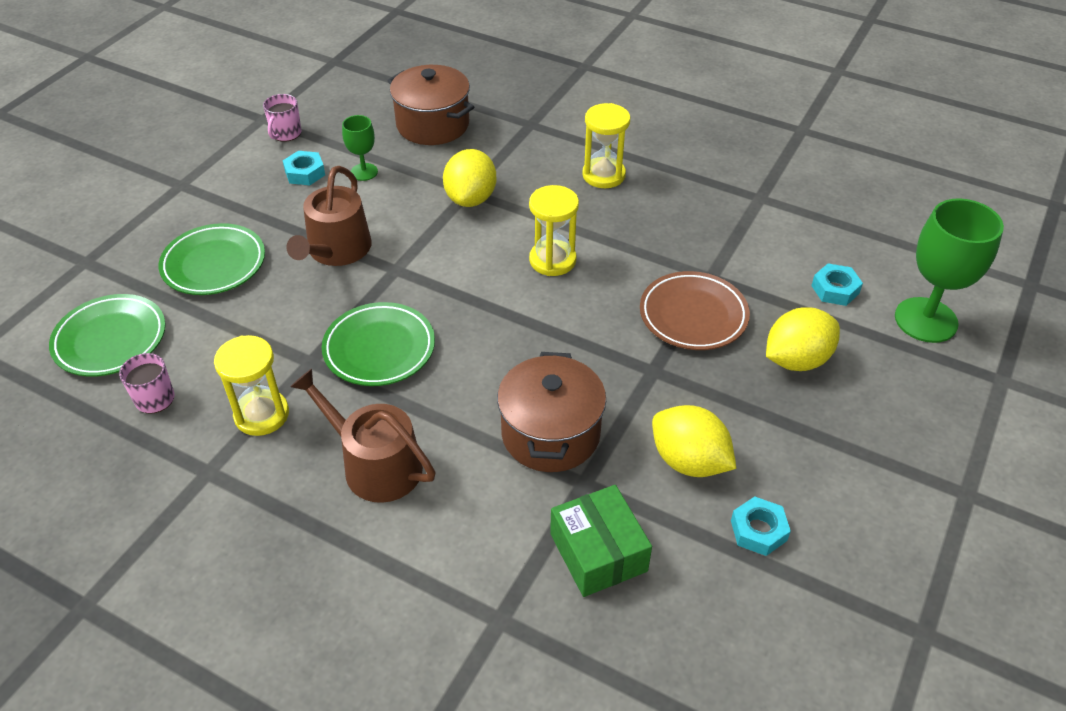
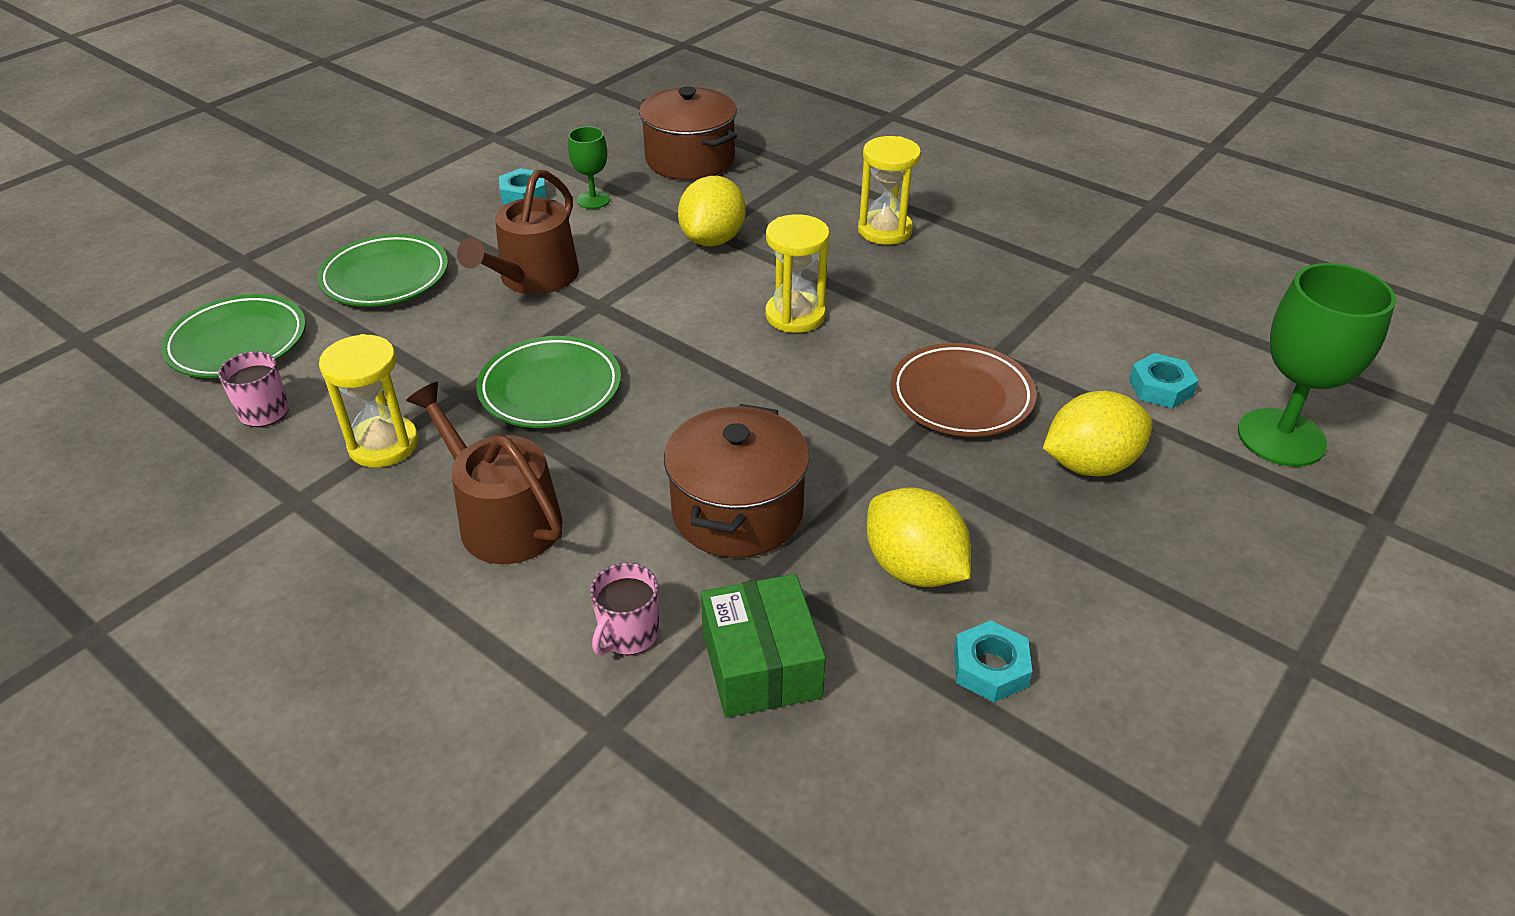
camera: 10 degrees right, 5 degrees down
(286, 133) = (515, 153): pink mug -> pink mug (628, 634)

